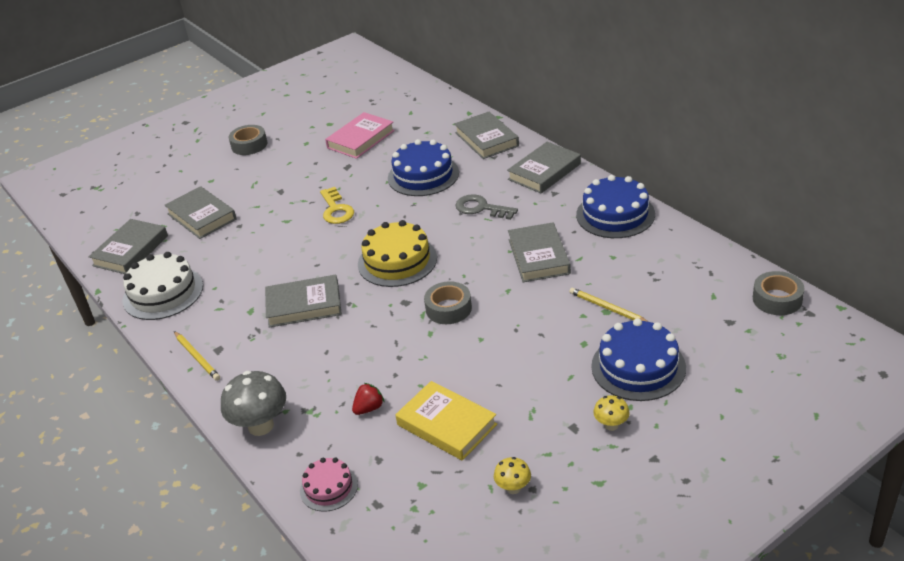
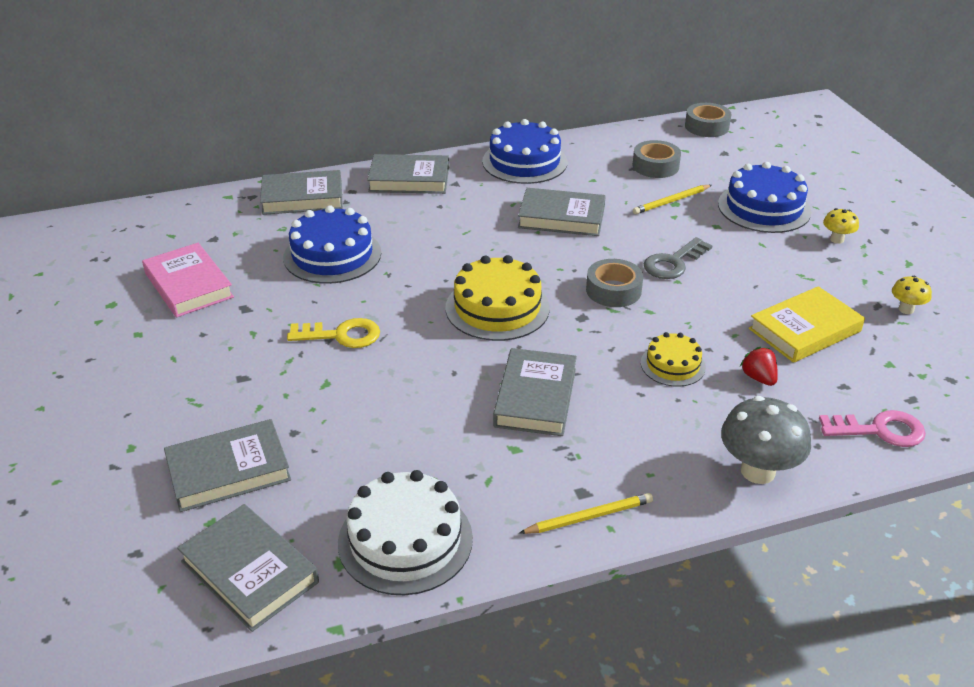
camera: 75 degrees left, 0 degrees up
(249, 145) = (72, 391): grey tape -> grey tape (655, 166)
(328, 487) = (879, 430): pink cake -> pink key
(366, 360) = (673, 365): none -> yellow cake
(481, 208) = (442, 231): grey key -> grey key (673, 263)
(544, 171) = (409, 179): grey book -> grey book turned 60 degrees counterclockwise

